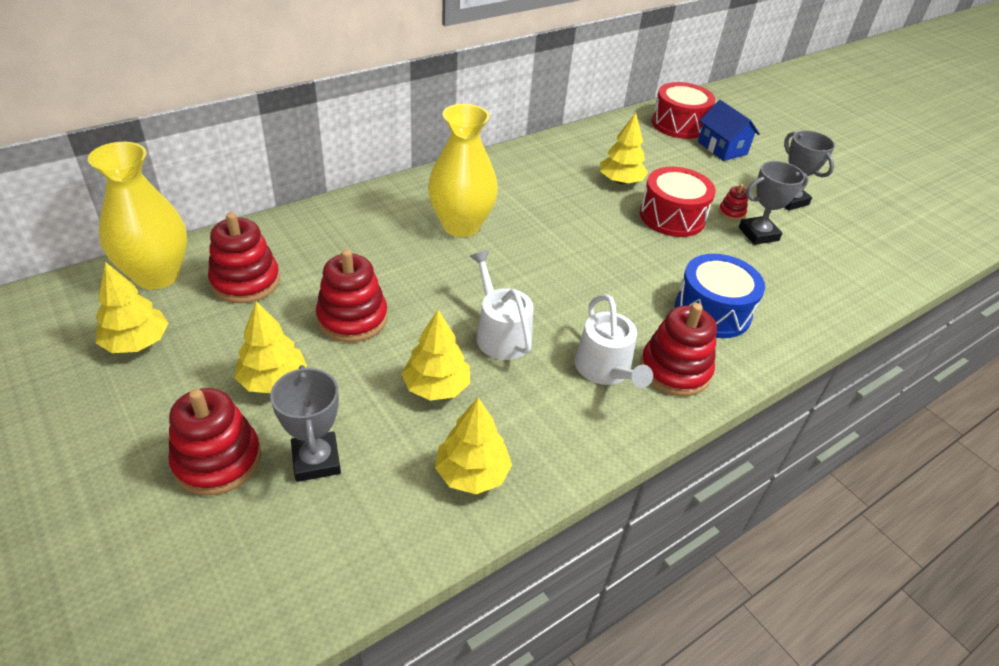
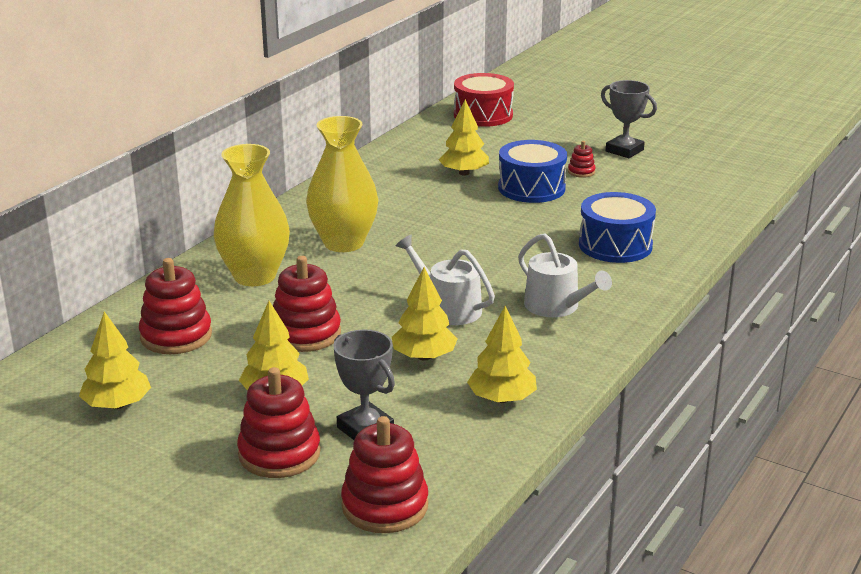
camera: 20 degrees left, 15 degrees down
(157, 275) = (82, 355): yellow vase -> yellow vase (255, 276)
(672, 217) = (531, 188): red drum -> blue drum
(675, 370) = (613, 291): red stacking toy -> red stacking toy (385, 506)
(722, 148) = (537, 125): blue house -> none
(758, 234) = (615, 182): grey trophy -> none

